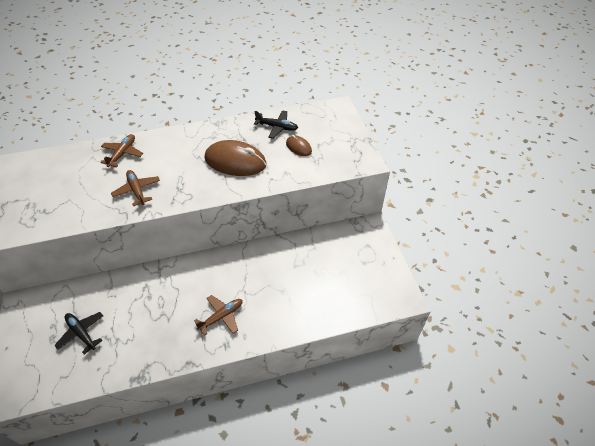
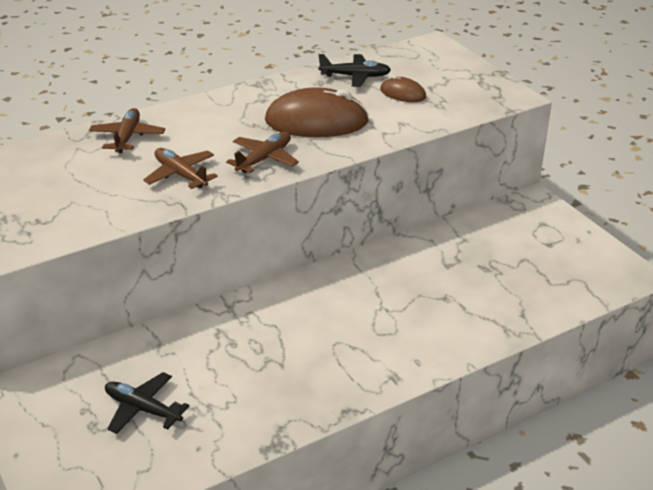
camera: 15 degrees left, 15 degrees down
(221, 316) = (367, 345): brown plane -> brown plane (264, 159)

